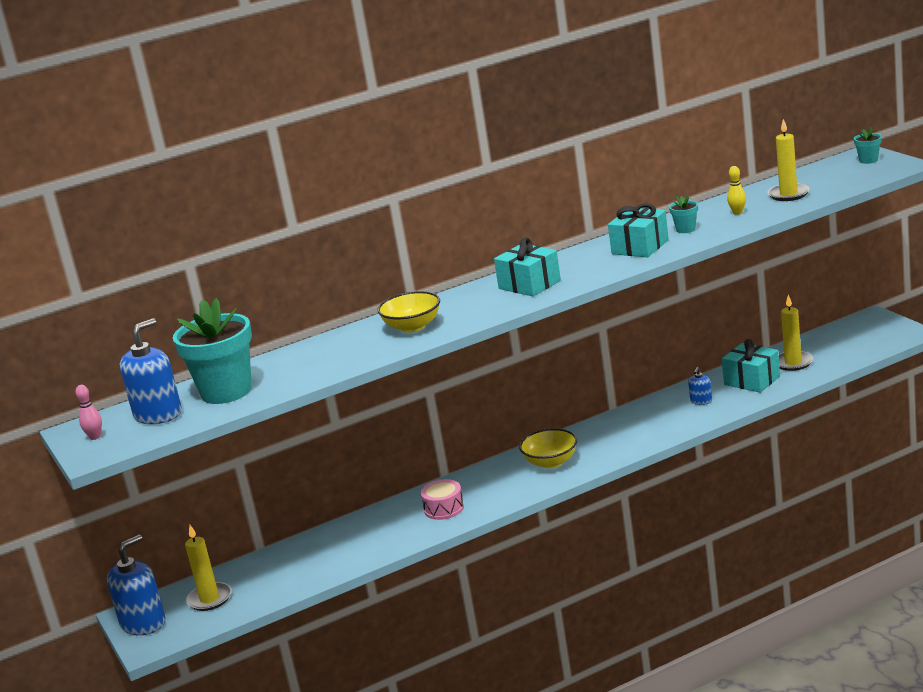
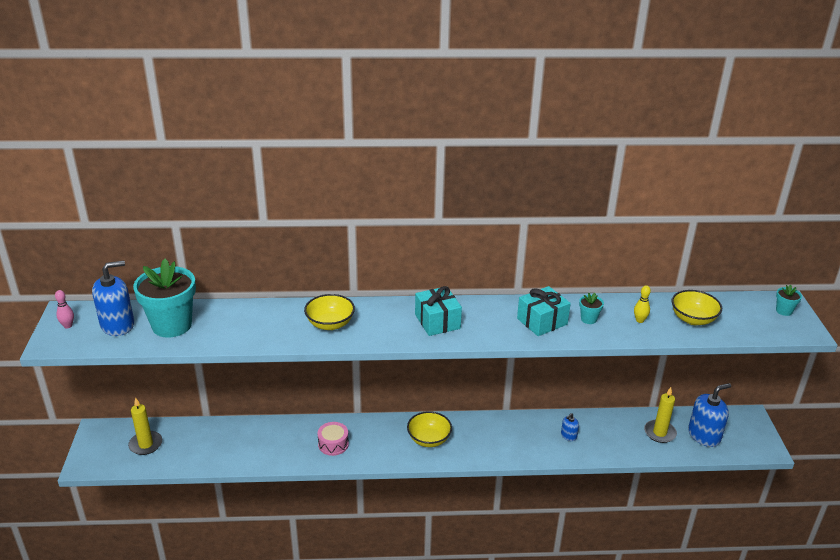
camera: 20 degrees right, 10 degrees up
(143, 623) = (97, 443): blue soap dispenser -> blue soap dispenser (704, 435)
(752, 380) = (618, 435): turquoise gift -> none
(788, 194) = (693, 319): yellow candle -> yellow bowl

